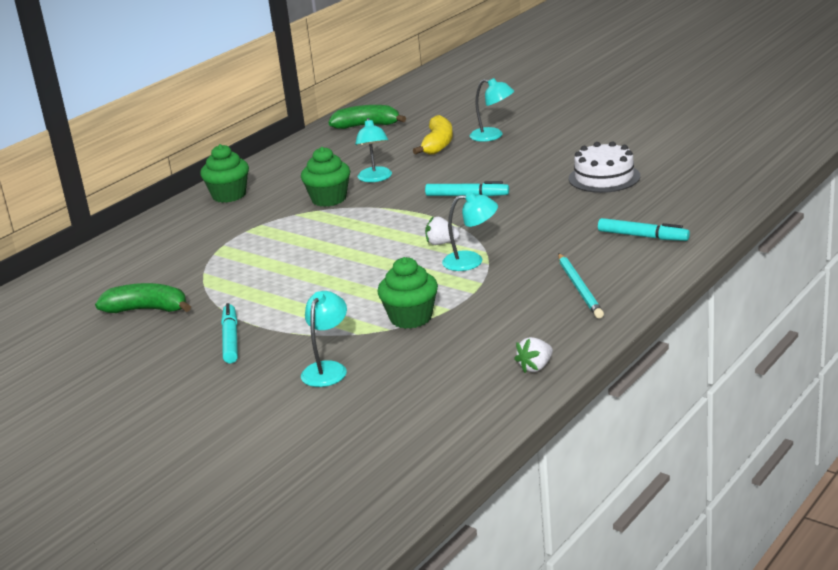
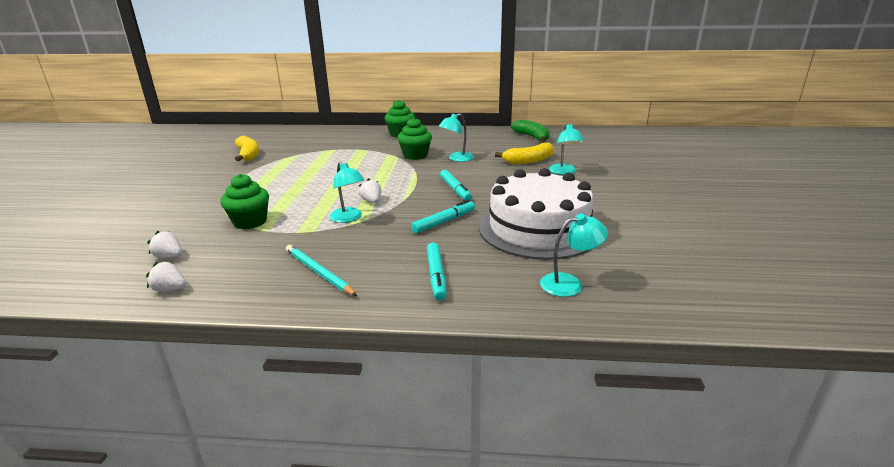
camera: 55 degrees right, 0 degrees up
(147, 309) = (248, 155): green banana -> yellow banana
(230, 339) = (213, 181): turquoise marker -> turquoise marker (444, 222)
(327, 369) = (172, 216): turquoise lamp -> turquoise lamp (569, 283)
(452, 369) = (169, 257): none -> white strawberry
(579, 288) = (318, 272): turquoise pencil -> turquoise pencil turned 90 degrees clockwise
(604, 177) = (538, 228): white cake -> white cake, size x1.78

